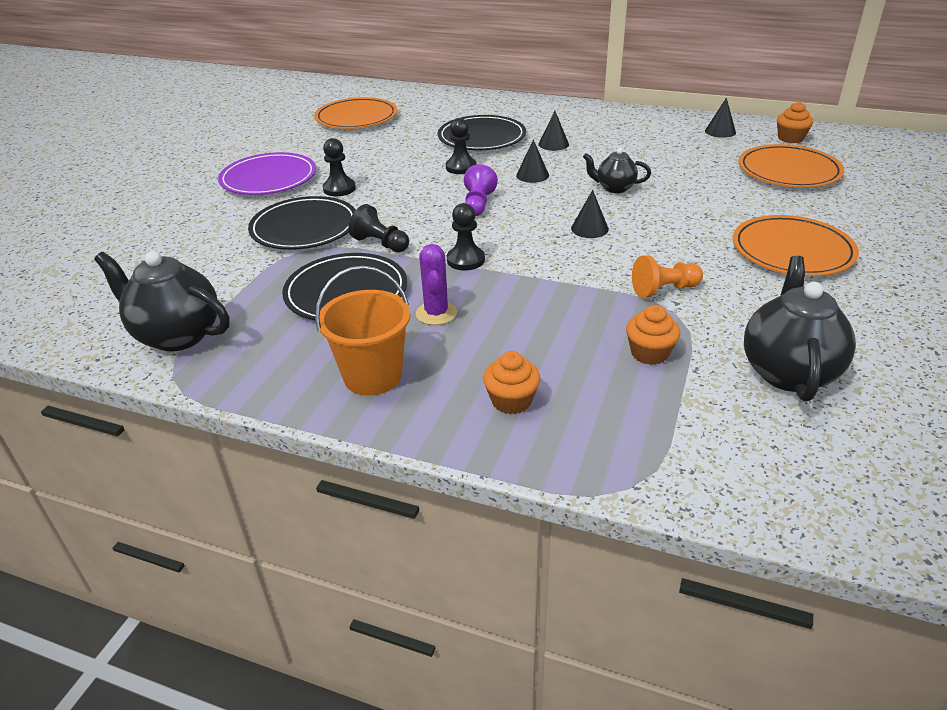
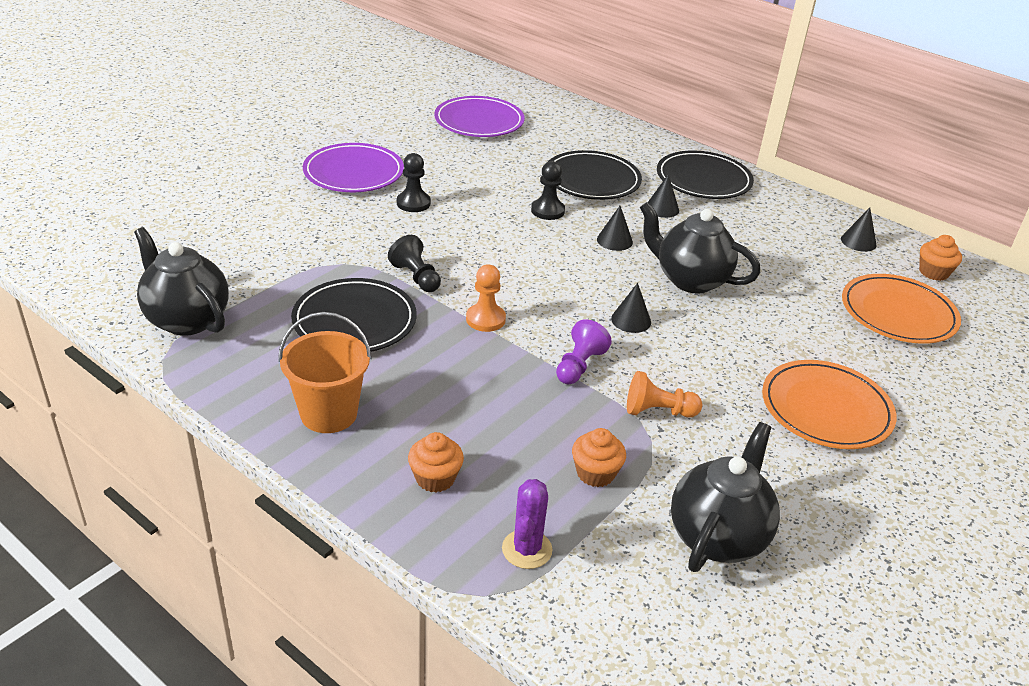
camera: 15 degrees right, 0 degrees up
(304, 228) = (356, 239): black plate -> black plate (703, 179)
(356, 118) = (479, 121): orange plate -> purple plate
(436, 313) = (423, 368): purple cactus -> purple cactus (527, 549)
(465, 260) = (485, 319): black pawn -> orange pawn
(478, 204) = (537, 259): purple pawn -> purple pawn (579, 366)
(614, 188) = (690, 280): black teapot -> black teapot, size x1.76

